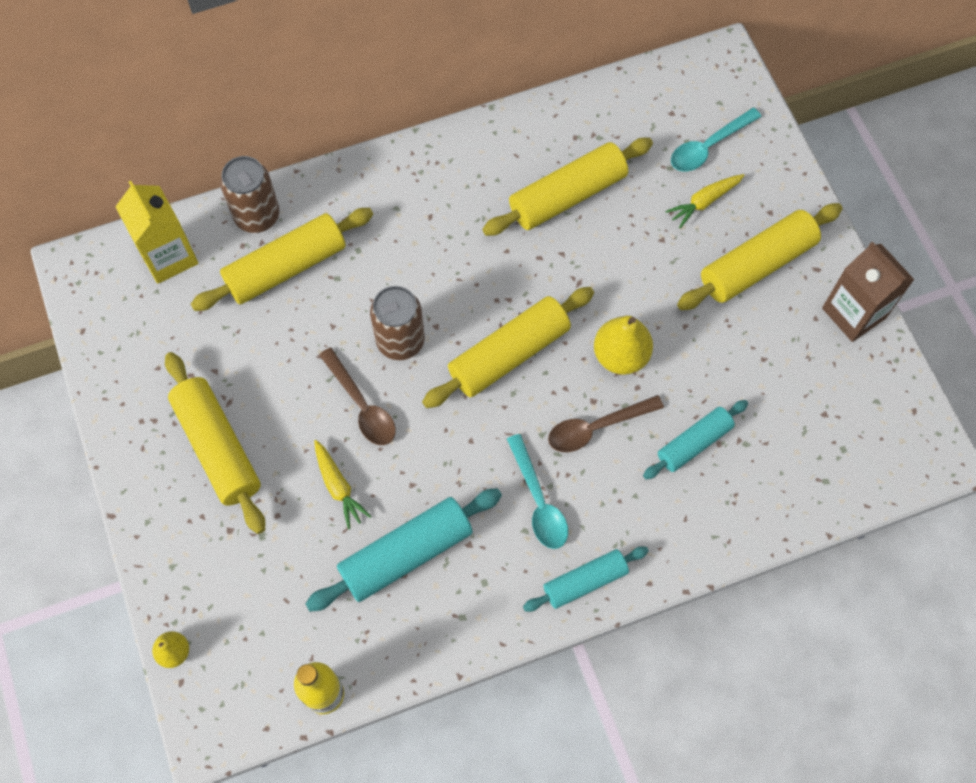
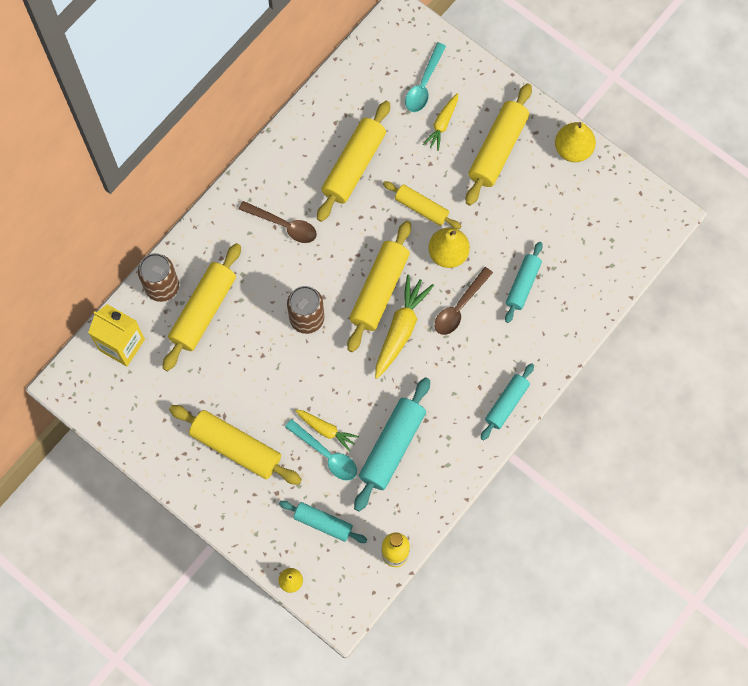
camera: 30 degrees left, 5 degrees up
(261, 601) = (323, 523): none -> turquoise rolling pin
(361, 405) = (308, 372): brown spoon -> brown spoon (283, 225)
(506, 415) = (400, 329): none -> yellow carrot
(538, 501) = (451, 371): turquoise spoon -> turquoise spoon (326, 454)
(620, 285) = (421, 208): none -> yellow rolling pin
(854, 313) = (573, 149): brown carton -> yellow pear

